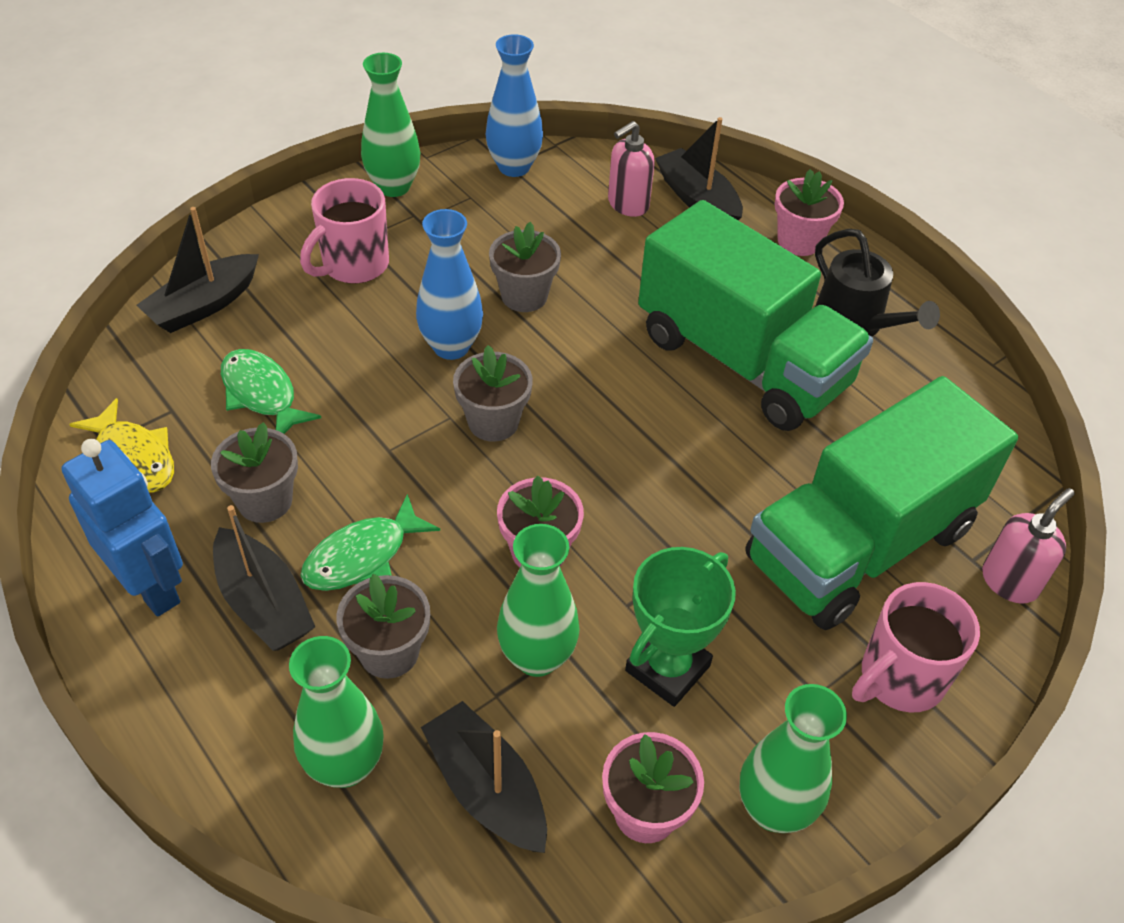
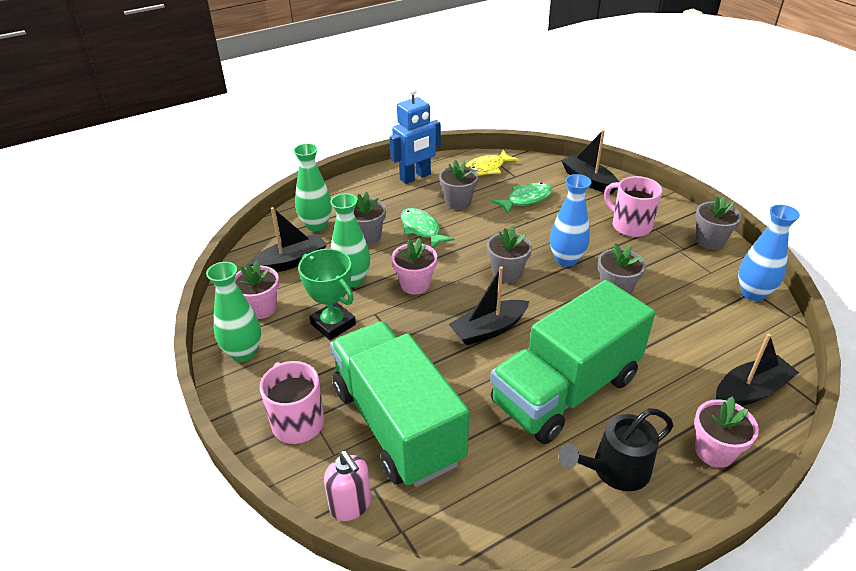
camera: 100 degrees right, 10 degrees down
(264, 603) = (401, 204): black boat -> black boat (488, 329)
(393, 186) = (710, 241): green vase -> grey flower pot
(627, 204) = (729, 348): pink soap dispenser -> none

